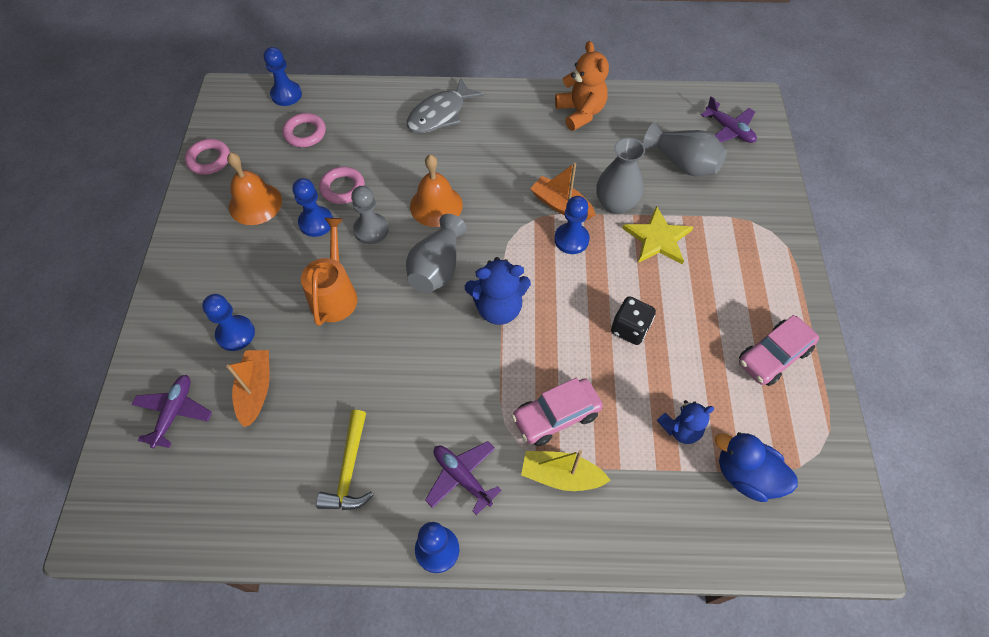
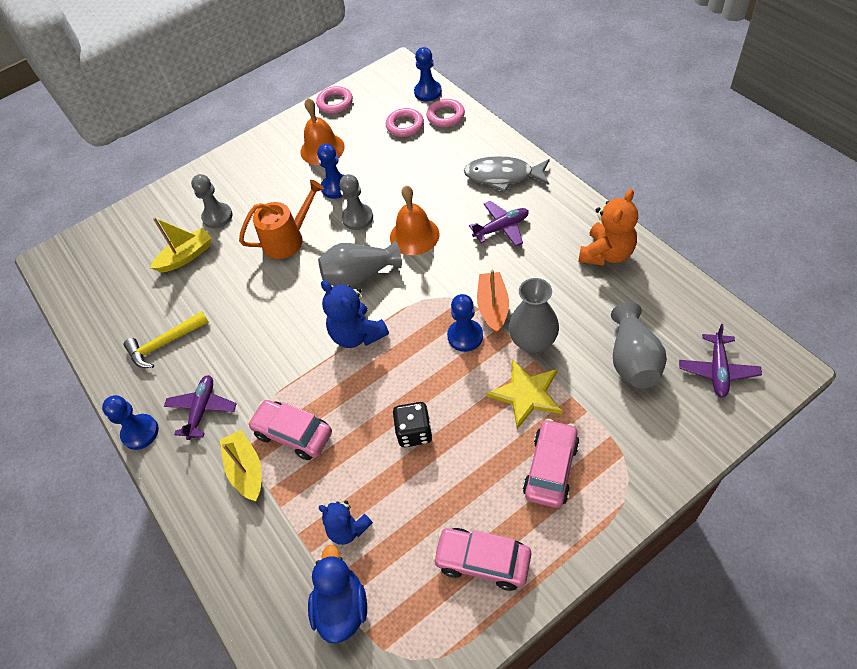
camera: 60 degrees right, 5 degrees down
(174, 412) = (143, 233): purple plane -> purple plane (501, 228)
(235, 334) = (217, 217): blue pawn -> grey pawn
(256, 390) = (186, 256): orange boat -> yellow boat
(343, 188) = (378, 178): pink ring -> pink ring (445, 116)
(730, 267) = (551, 468): none -> pink car

